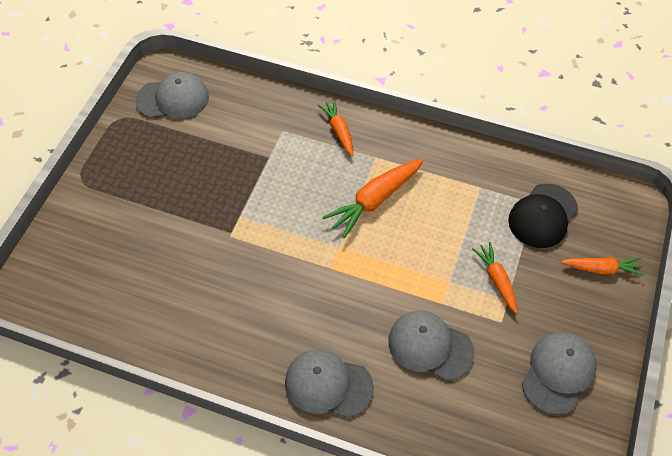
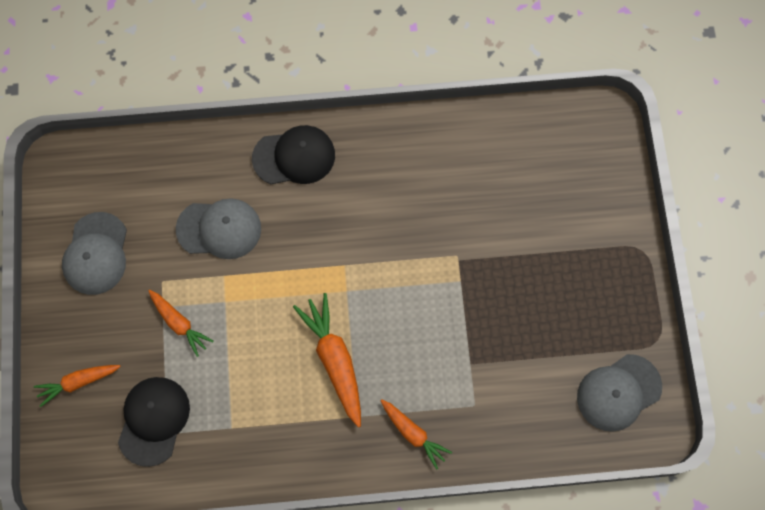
camera: 155 degrees right, 15 degrees up
(328, 385) = (294, 157): grey cap -> black cap
(374, 200) = (334, 360): orange carrot -> orange carrot turned 45 degrees counterclockwise

